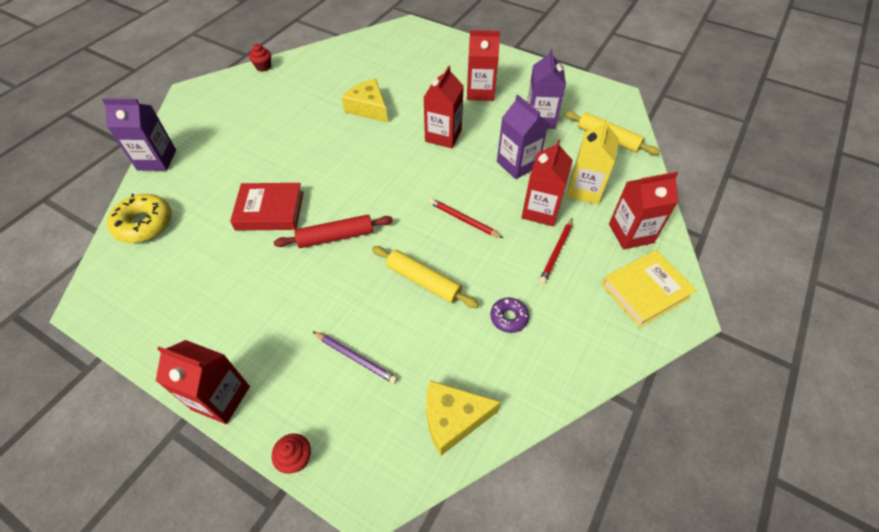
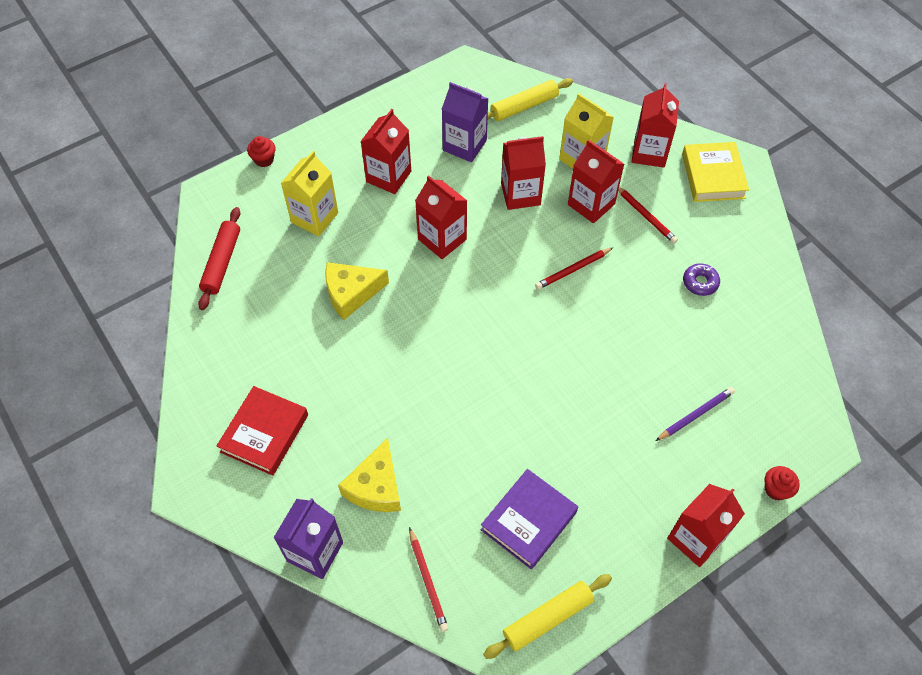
camera: 65 degrees left, 5 degrees up
(144, 224) = (428, 581): yellow donut -> red pencil
(208, 267) = (529, 521): none -> purple book
(263, 67) = (188, 385): red cupcake -> red cupcake (264, 160)
(270, 211) = (473, 441): red book -> red book (264, 433)
(336, 236) = (542, 388): red rolling pin -> red rolling pin (222, 262)
(420, 72) = (314, 217): none -> yellow carton
(423, 281) = (633, 331): yellow rolling pin -> yellow rolling pin (547, 618)
(453, 418) = (779, 362): yellow cheese -> yellow cheese (376, 487)
(517, 164) = (520, 194): purple carton -> red carton

